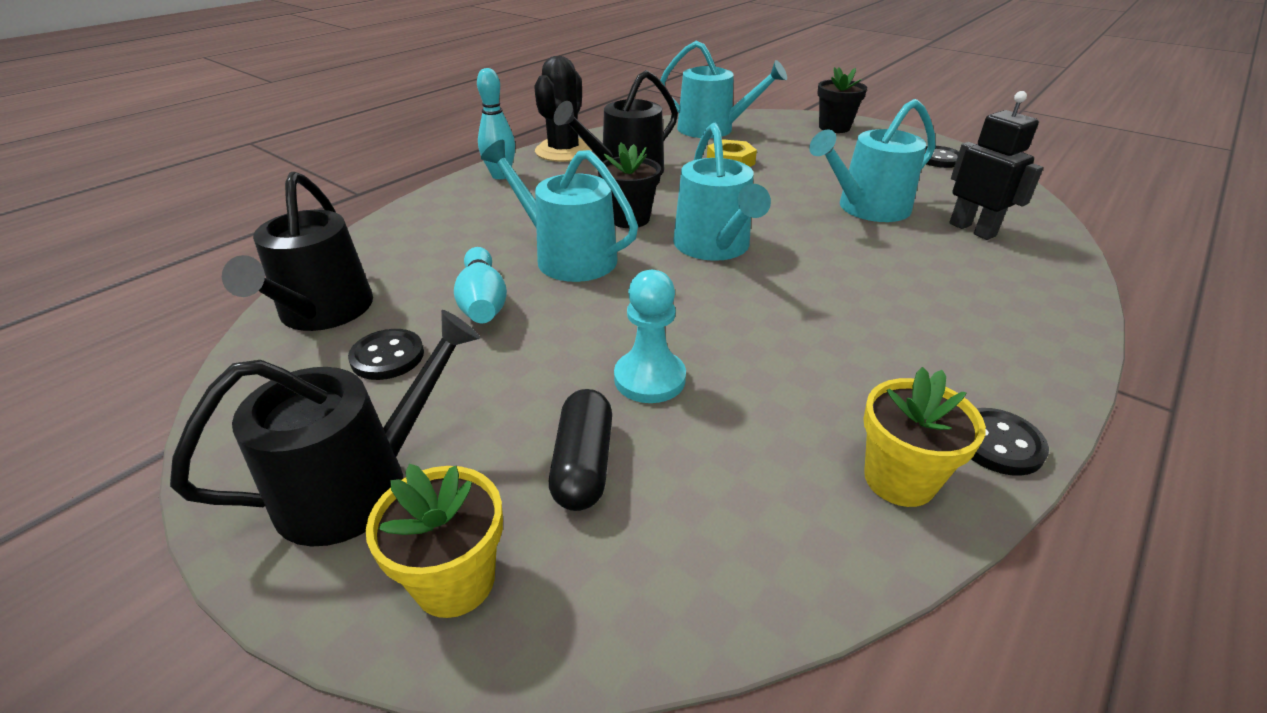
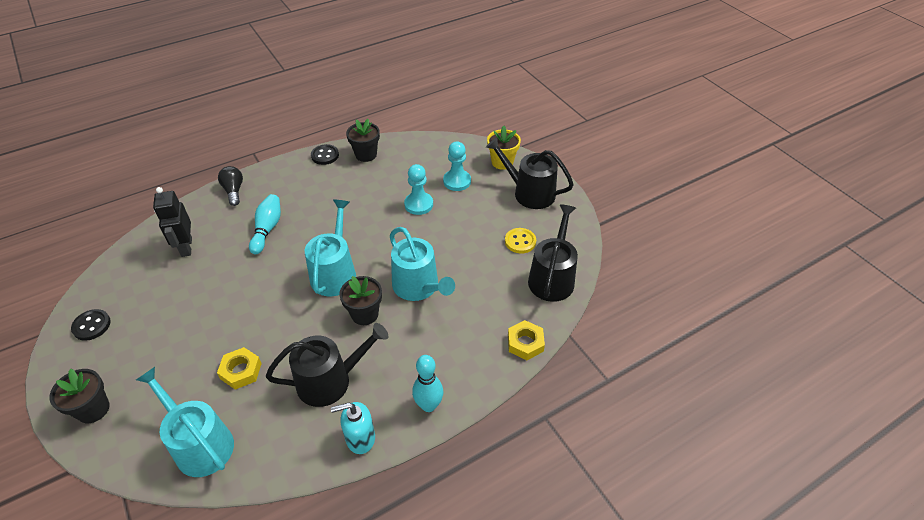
camera: 160 degrees left, 10 degrees up
(358, 484) = (529, 193): black watering can -> black watering can turned 45 degrees clockwise
(380, 234) = (525, 343): none -> yellow nut
(387, 357) = (520, 241): black button -> yellow button
(483, 302) = (473, 264): turquoise bowling pin -> turquoise bowling pin (267, 229)
(564, 151) = (360, 438): black cactus -> turquoise soap dispenser
(583, 464) = (457, 181): black capsule -> turquoise pawn
(867, 208) = (216, 282): turquoise watering can -> none
(899, 479) = (366, 155): yellow flower pot -> black flower pot
(1050, 313) = (234, 191): none -> black light bulb

